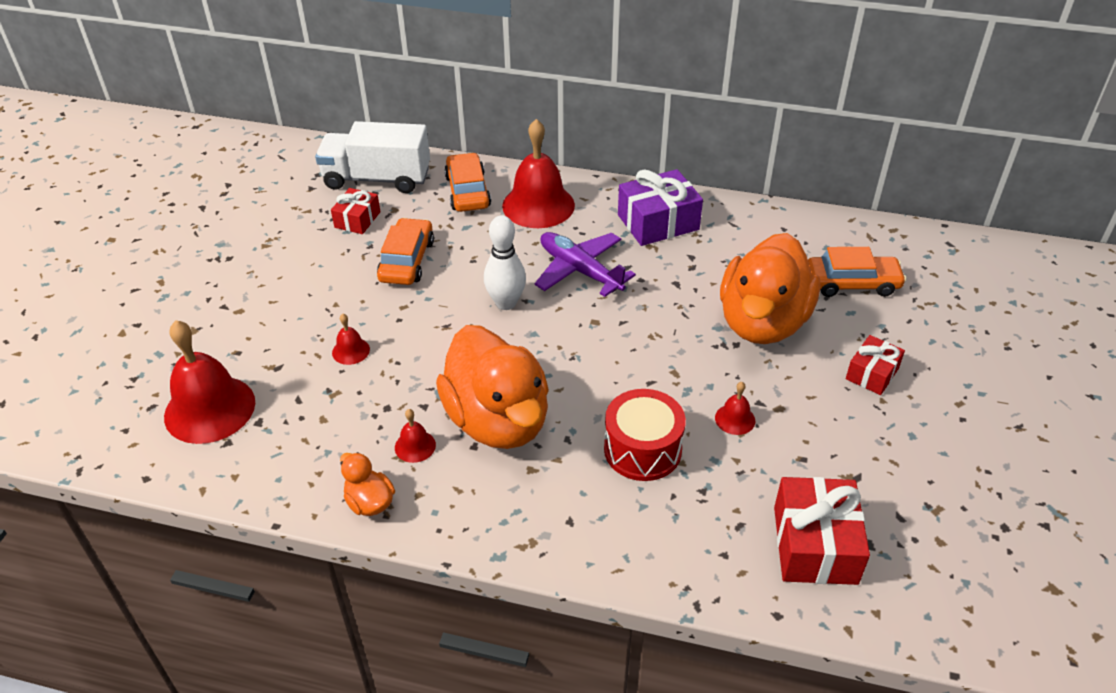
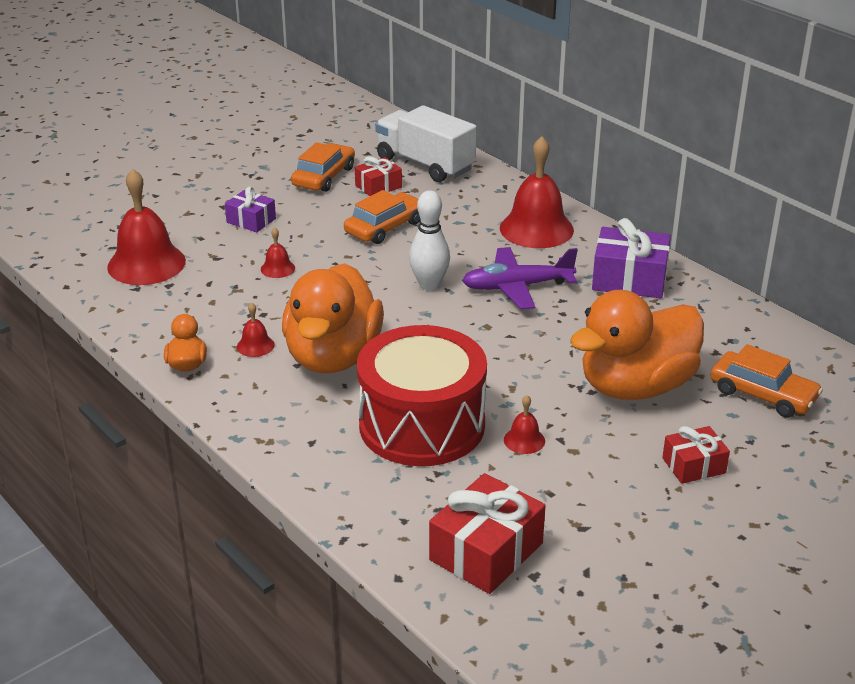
camera: 35 degrees right, 10 degrees down
(270, 310) = (251, 220): none -> purple gift
(467, 191) = (488, 198): orange car -> orange car (324, 176)
(580, 271) = (517, 287): purple plane -> purple plane turned 90 degrees counterclockwise
(642, 449) = (422, 425): red drum -> red drum, size x1.64

